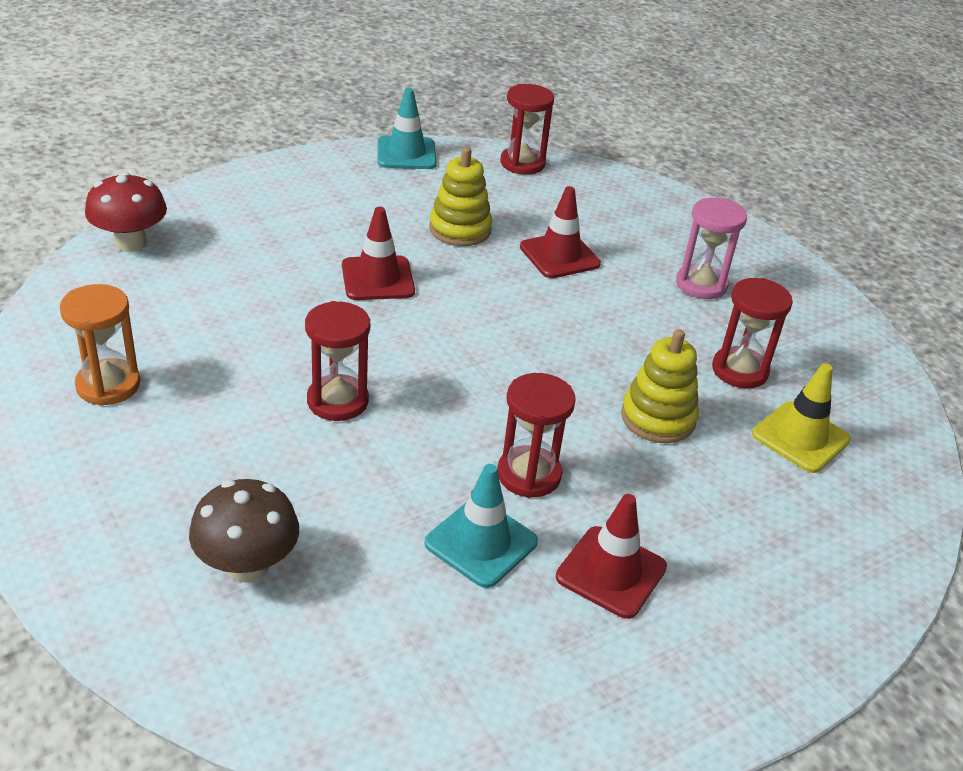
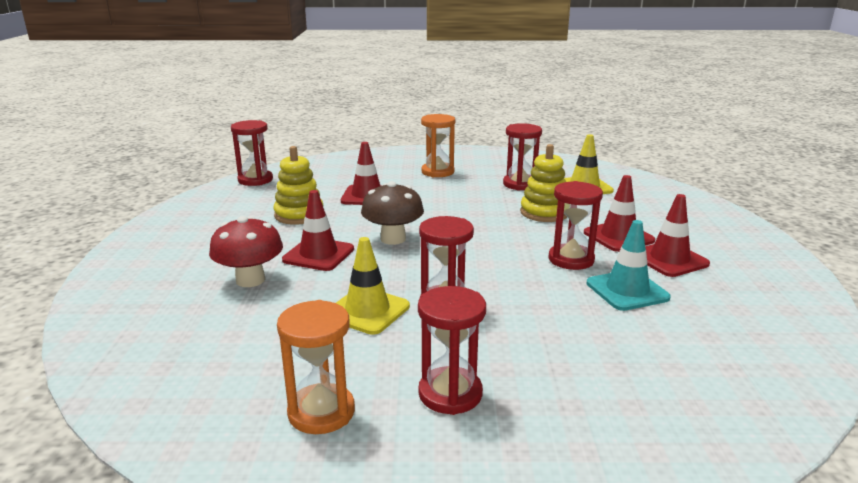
camera: 55 degrees left, 15 degrees down
(130, 242) = (114, 351): red mushroom -> red mushroom (250, 280)
(175, 452) = (450, 393): none -> red hourglass
(247, 565) = (611, 388): brown mushroom -> brown mushroom (393, 239)
(286, 353) = (367, 311): none -> yellow traffic cone
(406, 153) = (183, 208): turquoise traffic cone -> none
(643, 507) = (618, 237): none -> red traffic cone
(701, 284) = (437, 172): pink hourglass -> orange hourglass

